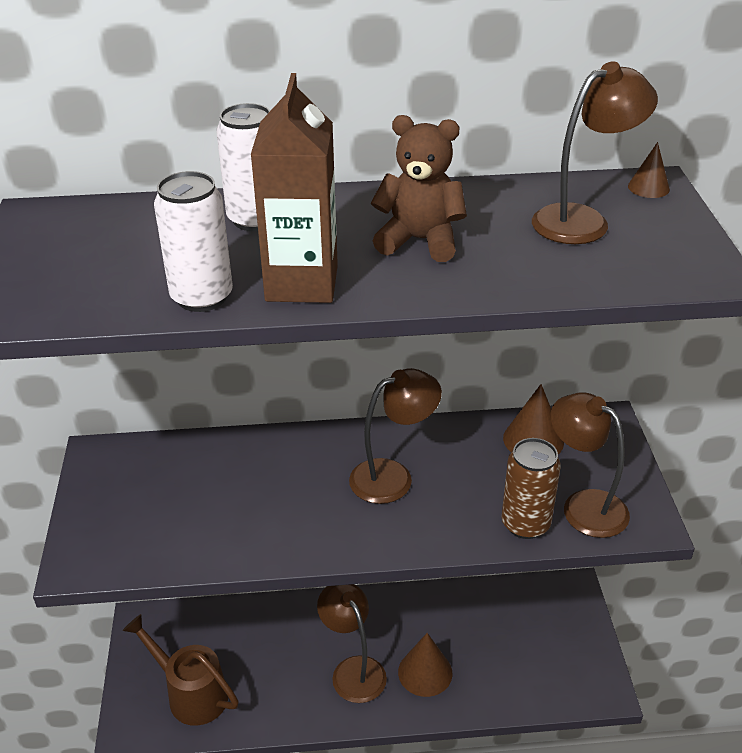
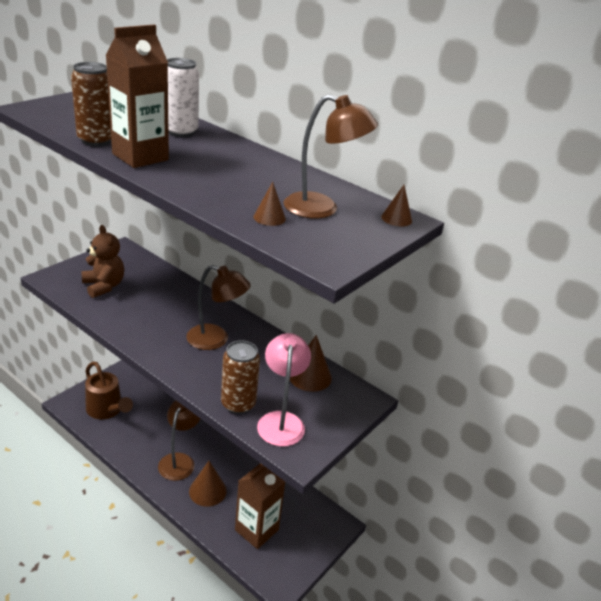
camera: 40 degrees right, 5 degrees down
(191, 693) = (107, 410): brown watering can -> brown watering can turned 150 degrees clockwise
(202, 297) = (96, 140): white can -> brown can
(420, 241) = (225, 172): brown teddy bear -> brown teddy bear (104, 286)
(520, 664) = (256, 530): none -> brown carton
(573, 264) = (269, 217): none -> brown cone
(584, 506) = (281, 421): brown lamp -> pink lamp

